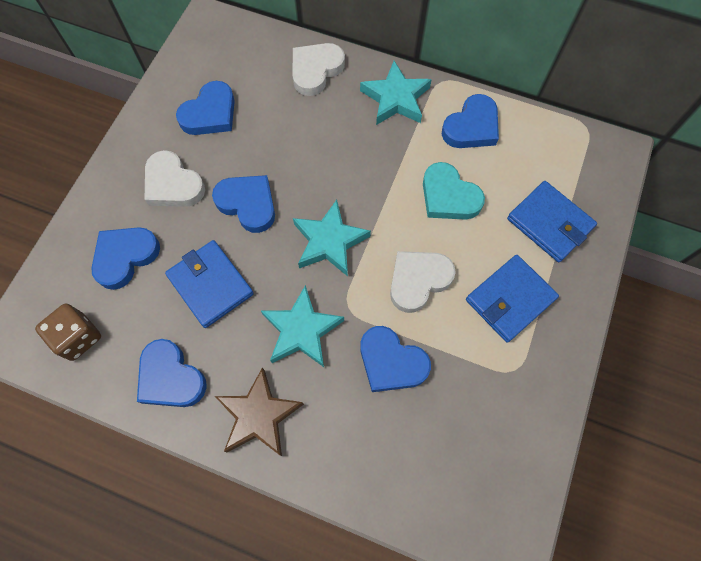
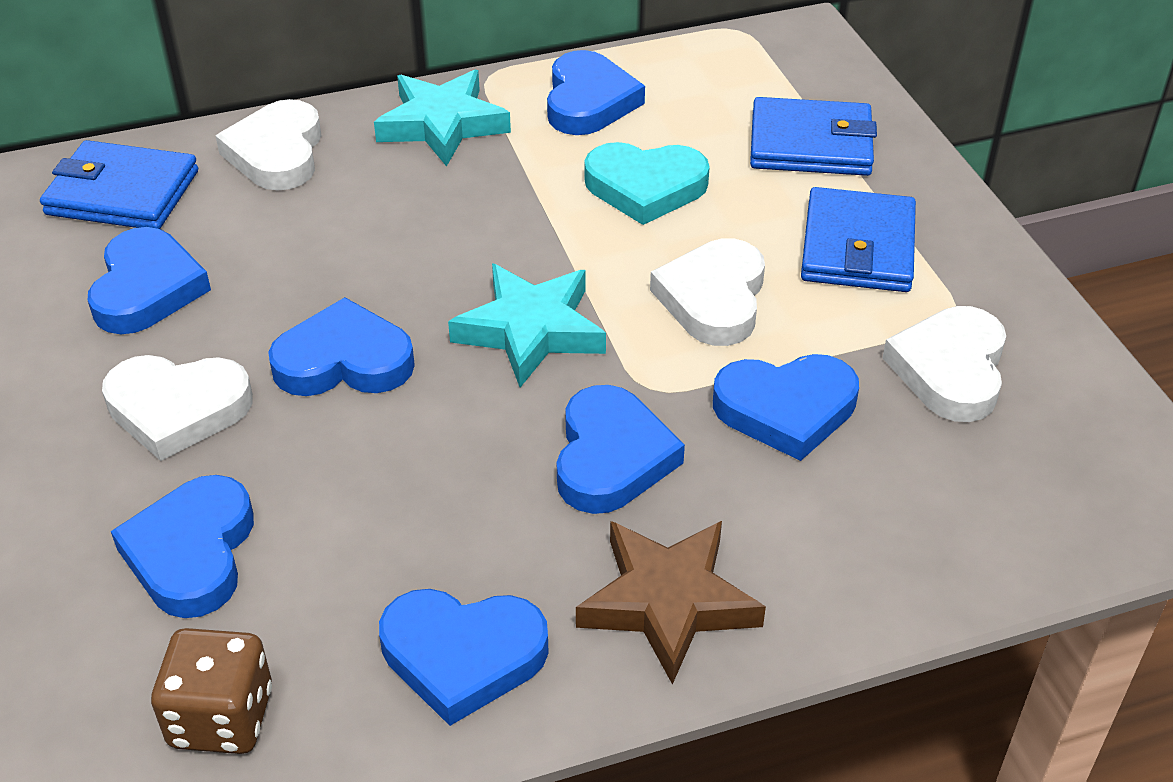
camera: 40 degrees left, 25 degrees down
(210, 285) = (395, 494): blue wallet -> blue wallet (122, 193)
(301, 330) = (611, 457): turquoise star -> blue heart
(481, 397) = (950, 369): none -> white heart

